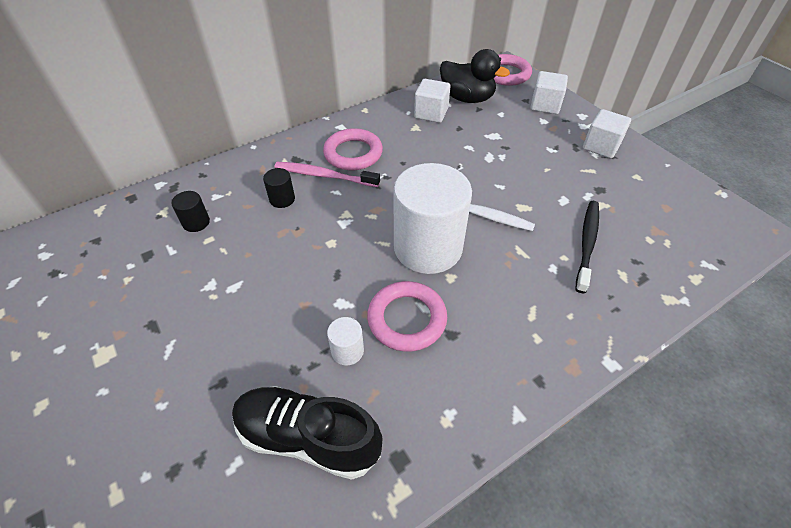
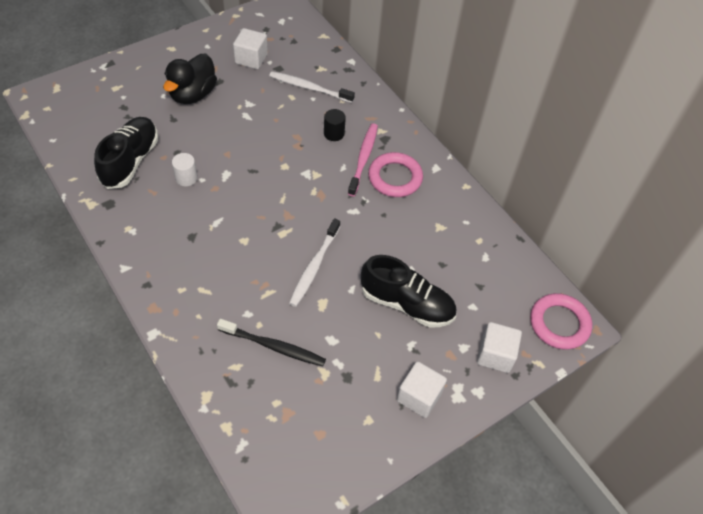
camera: 85 degrees right, 5 degrees up
(196, 222) = (309, 87): black cylinder -> white toothbrush
(407, 319) = (208, 211): pink ring -> none
(428, 248) = (275, 227): white cylinder -> none
(431, 113) = (466, 241): white cube -> white cube (251, 59)
(467, 98) = (499, 277): black duck -> black duck (193, 94)
(508, 150) = (407, 304): none -> black shoe

